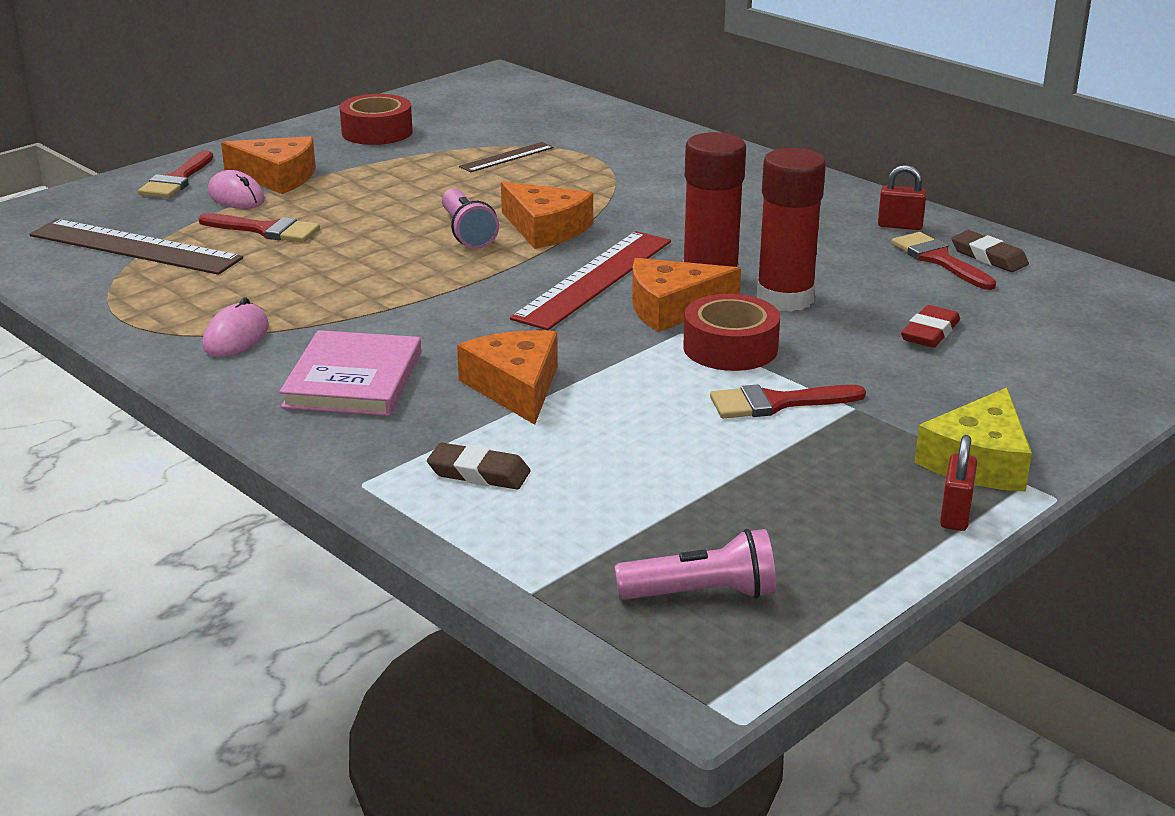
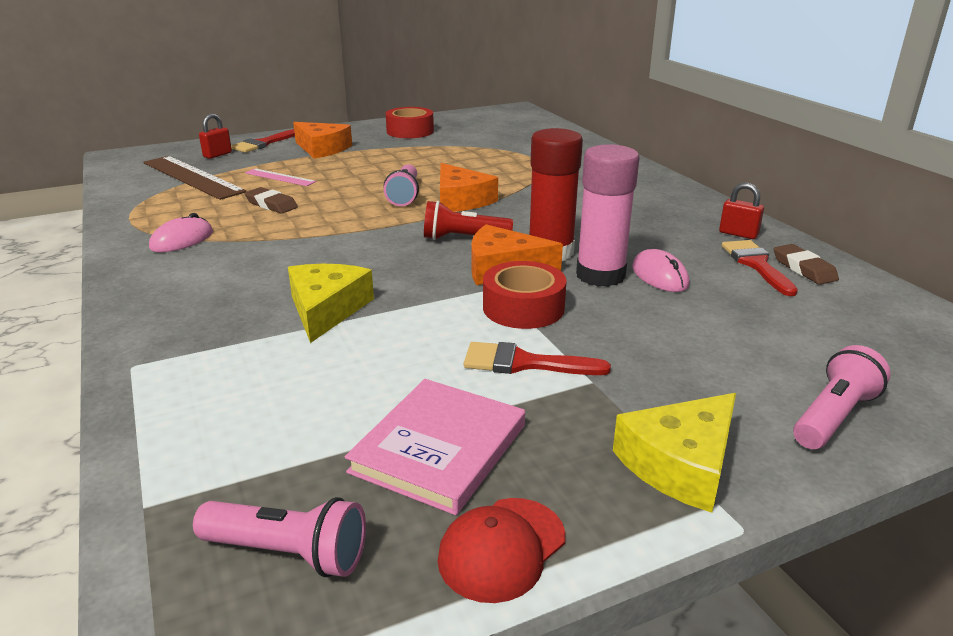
camera: 20 degrees right, 0 degrees up
(236, 196) = (285, 156): pink mouse -> pink mouse (659, 276)
(266, 230) = (280, 177): red brush -> pink ruler
(353, 380) = (220, 283): pink book -> pink book (439, 448)
(479, 473) = (225, 376): brown eraser -> brown eraser (271, 204)
(506, 157) = (477, 154): brown ruler -> none
(515, 387) = (326, 309): orange cheese -> yellow cheese
(594, 279) = (463, 238): red ruler -> red flashlight
(785, 298) = (600, 275): red glue stick -> pink glue stick
(876, 552) = (501, 549): none -> red cap
(930, 332) = (710, 324): red eraser -> none
(955, 515) = (616, 523): red padlock -> red padlock (217, 155)
(1084, 397) = (833, 416): none -> pink flashlight

